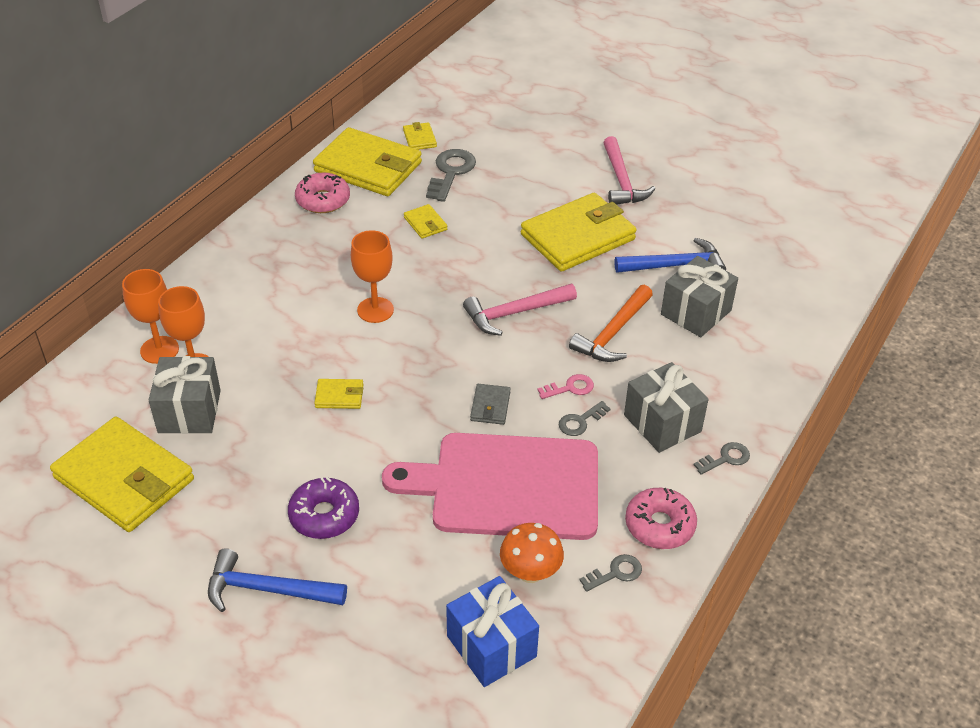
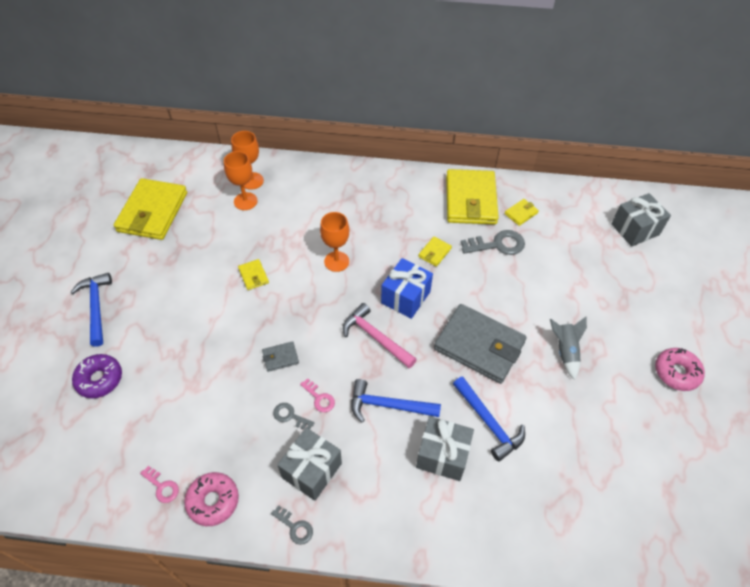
camera: 65 degrees right, 10 degrees up
(189, 411) = (211, 215): grey gift -> grey gift (635, 229)
(323, 200) = (422, 192): pink donut -> pink donut (676, 372)
(324, 515) = (157, 309): purple donut -> purple donut (99, 379)
(491, 646) = (84, 435): blue gift -> blue gift (405, 297)
(507, 486) = (215, 394): pink cutting board -> none
(530, 572) = (147, 435): orange mushroom -> none
(577, 237) = (479, 346): yellow wallet -> grey wallet
(613, 333) = (388, 405): orange hammer -> blue hammer
(615, 573) = (162, 486): grey key -> pink key
(621, 181) = (565, 351): pink hammer -> grey rocket

